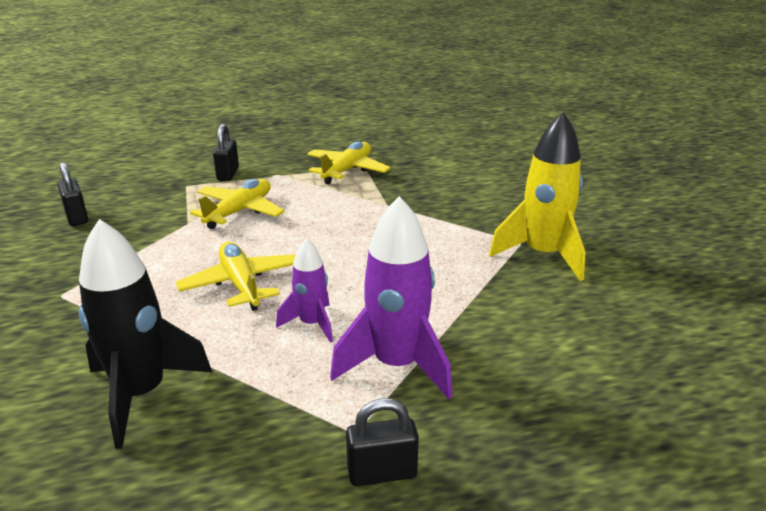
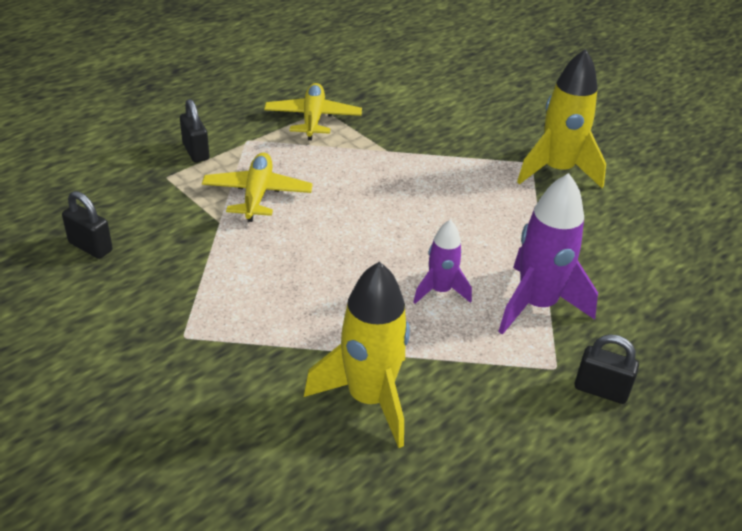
camera: 30 degrees left, 10 degrees up
(142, 394) = (369, 398): black rocket -> yellow rocket
(241, 284) = (342, 272): yellow plane -> none
(382, 473) = (600, 390): black padlock -> black padlock turned 60 degrees clockwise

